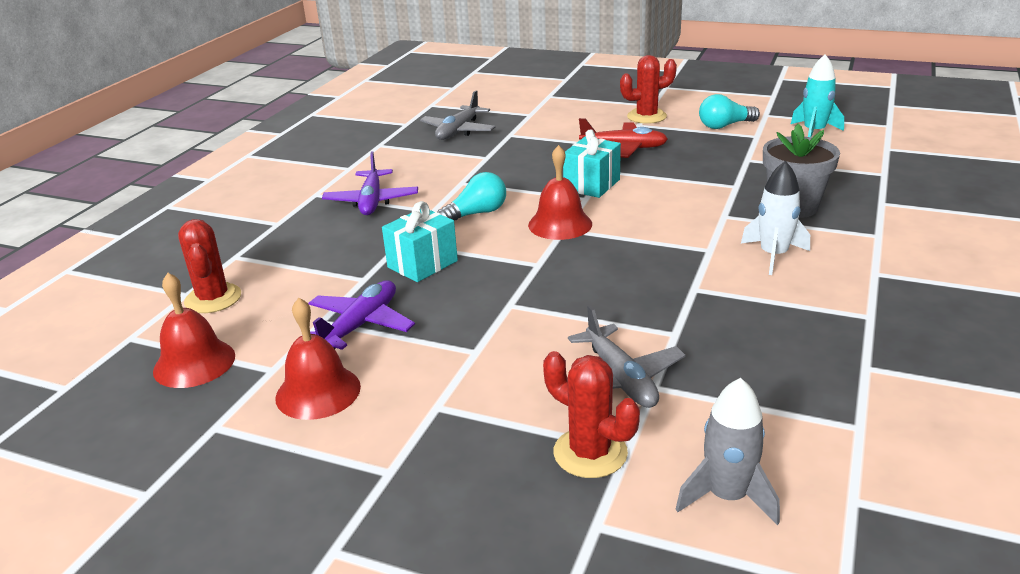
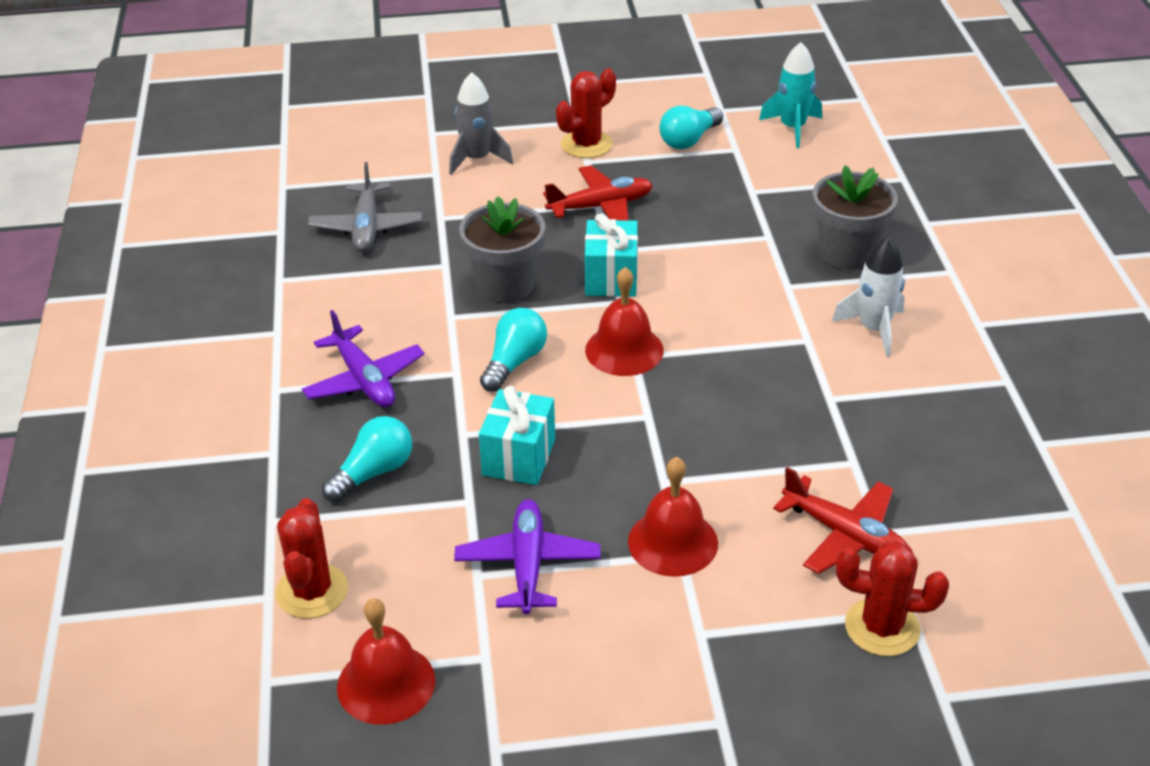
camera: 30 degrees left, 10 degrees up
(213, 299) = (312, 591): red cactus -> red cactus turned 45 degrees clockwise
(318, 392) = (564, 664): red bell -> red bell (673, 542)
(322, 248) = (373, 472): none -> turquoise light bulb
(514, 174) = (505, 285): none -> grey flower pot
(620, 379) = (845, 535): grey plane -> red plane
(727, 496) = (1022, 624): grey rocket -> grey rocket (477, 159)

